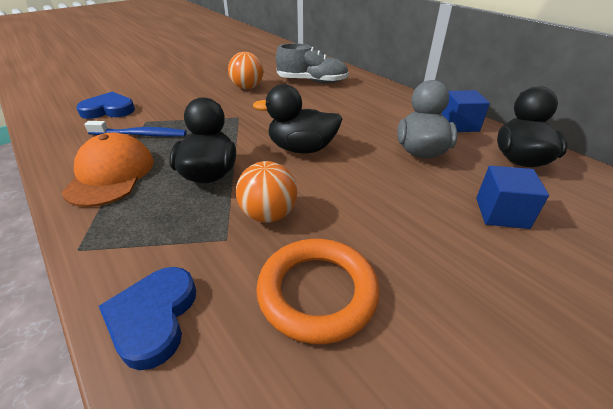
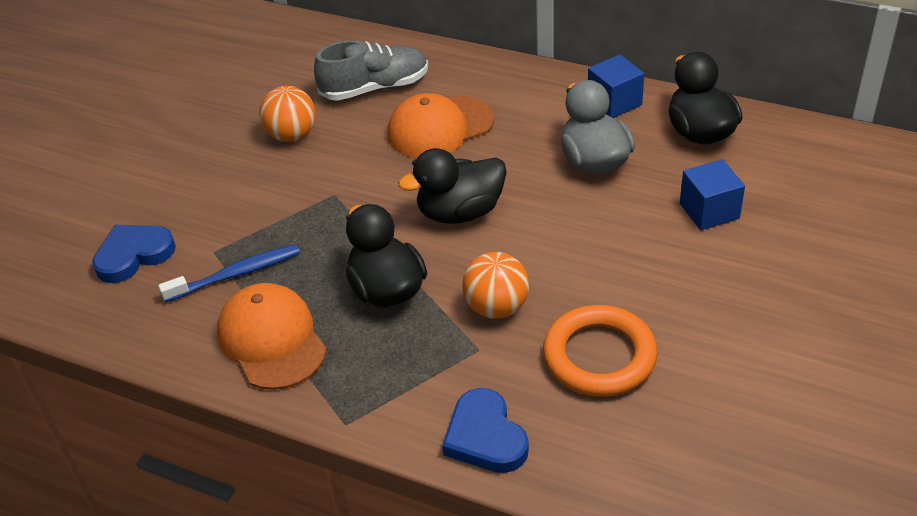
camera: 25 degrees left, 5 degrees up
(331, 106) = (440, 127): none -> orange cap

